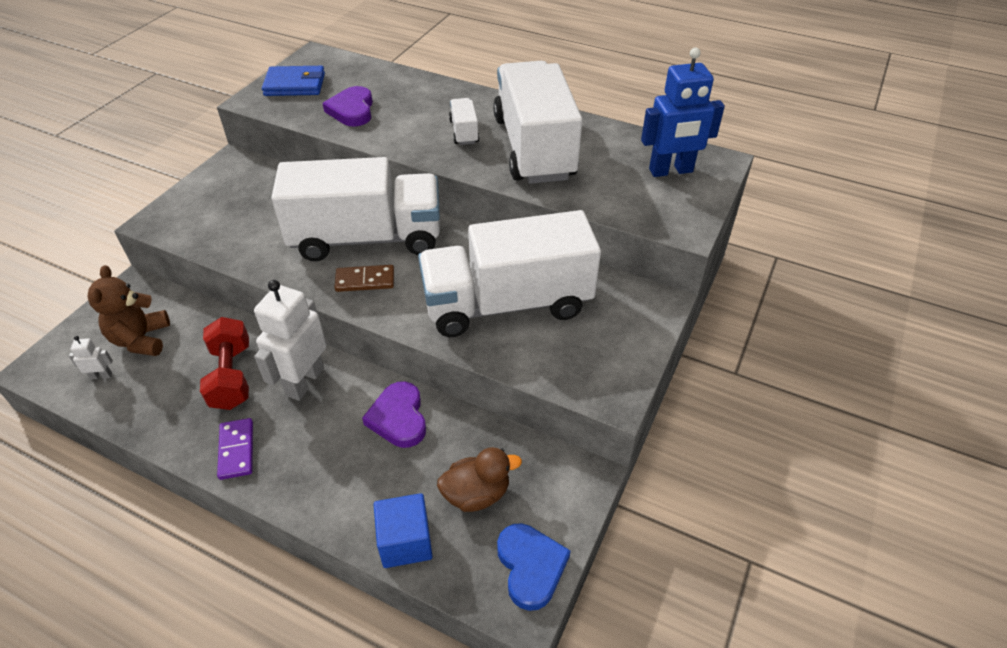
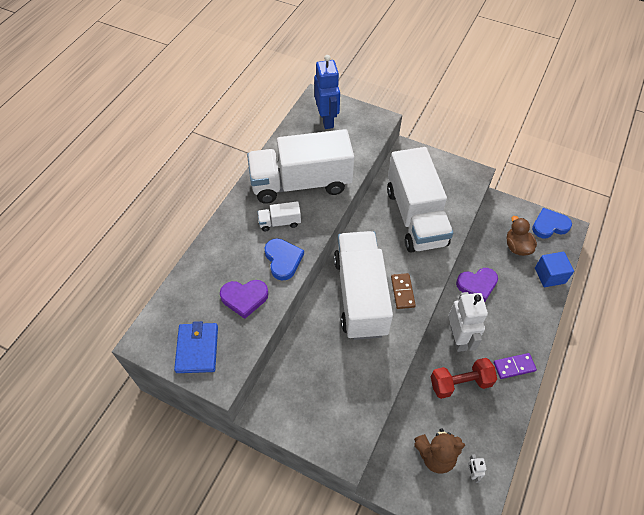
camera: 90 degrees left, 10 degrees up
(304, 381) = (458, 338): white robot -> white robot turned 120 degrees counterclockwise
(402, 135) = (283, 260): none -> blue heart

